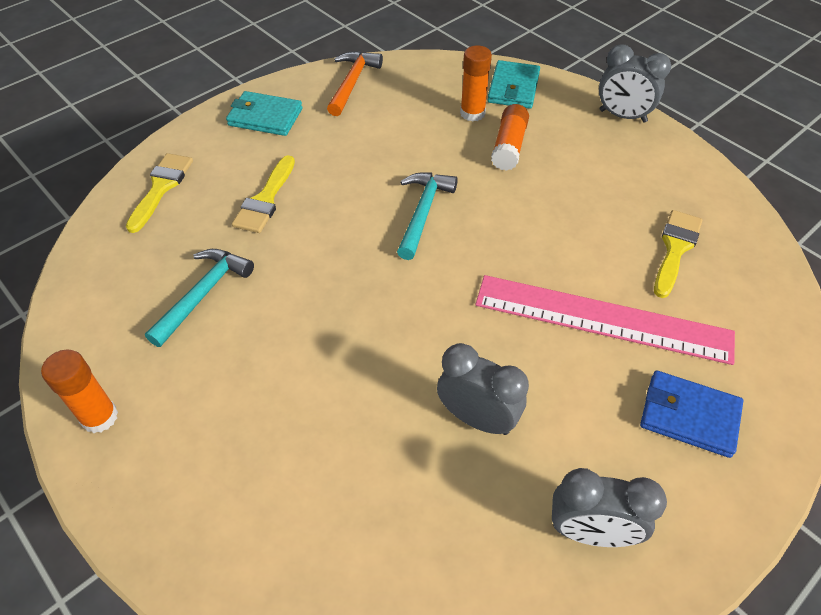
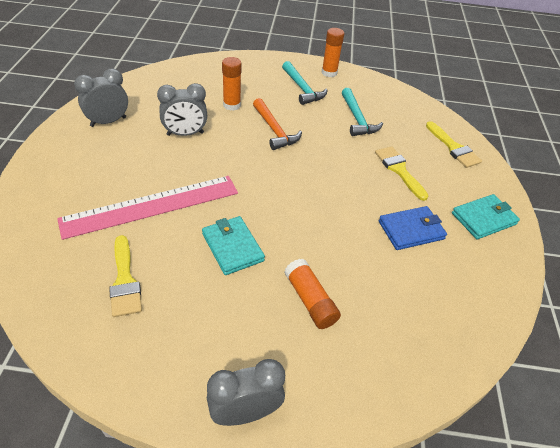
camera: 135 degrees right, 5 degrees down
(352, 83) = (485, 287): orange hammer -> orange hammer (274, 130)
(423, 212) = (310, 211): turquoise hammer -> turquoise hammer (302, 89)
(472, 113) = (370, 318): orange glue stick -> orange glue stick (232, 105)
(513, 88) = (371, 377): turquoise wallet -> turquoise wallet (232, 247)
(689, 416) = (77, 181): blue wallet -> blue wallet (411, 230)

